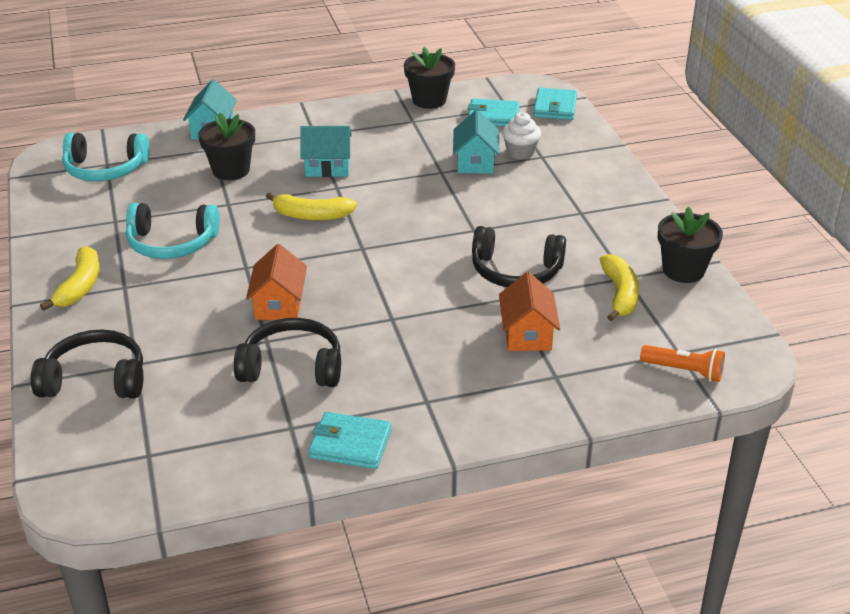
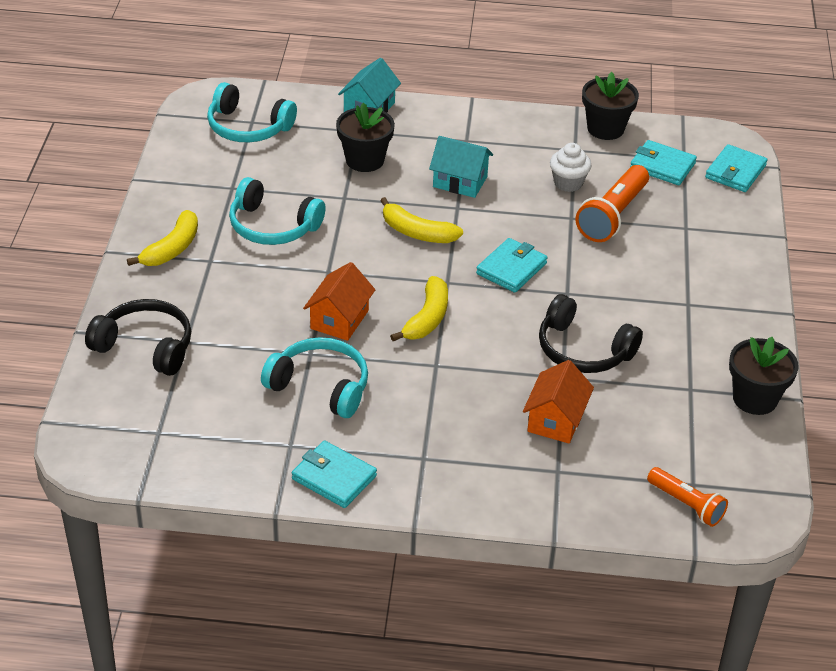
camera: 20 degrees right, 5 degrees up
(292, 367) = (320, 386): black headphones -> turquoise headphones
(413, 223) = (511, 268): none -> turquoise wallet
(475, 162) = (612, 216): turquoise house -> orange flashlight
(520, 152) = (666, 217): white cupcake -> white cupcake (568, 183)
(620, 294) = (672, 406): yellow banana -> yellow banana (427, 318)

